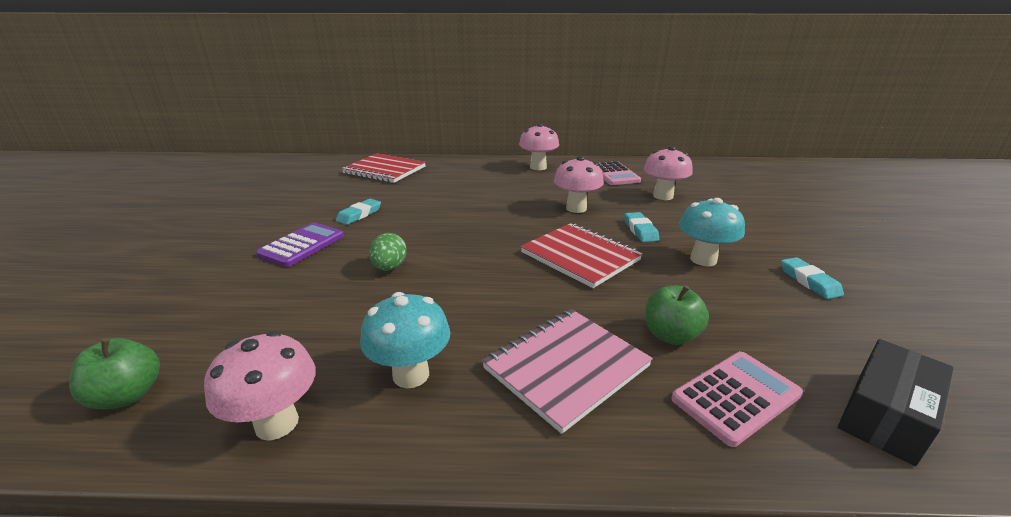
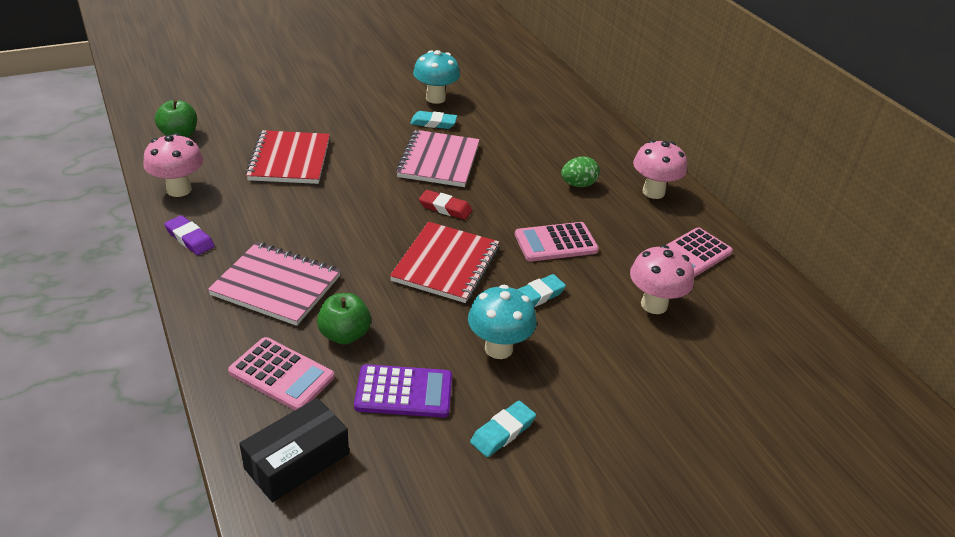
camera: 60 degrees right, 10 degrees up
(302, 245) = (363, 118): purple calculator -> purple calculator (404, 392)
(385, 170) = (542, 100): red notebook -> red notebook (289, 160)
(389, 267) = (357, 169): green egg -> green egg (578, 185)
(411, 375) = (238, 221): turquoise mushroom -> turquoise mushroom (435, 98)
(414, 433) = (190, 238): none -> purple eraser
(421, 225) = (438, 161): none -> pink notebook
(496, 238) = (445, 208): none -> red eraser
(576, 208) = (555, 243): pink mushroom -> pink calculator
(885, 414) = (297, 461): black box -> black box turned 60 degrees counterclockwise

